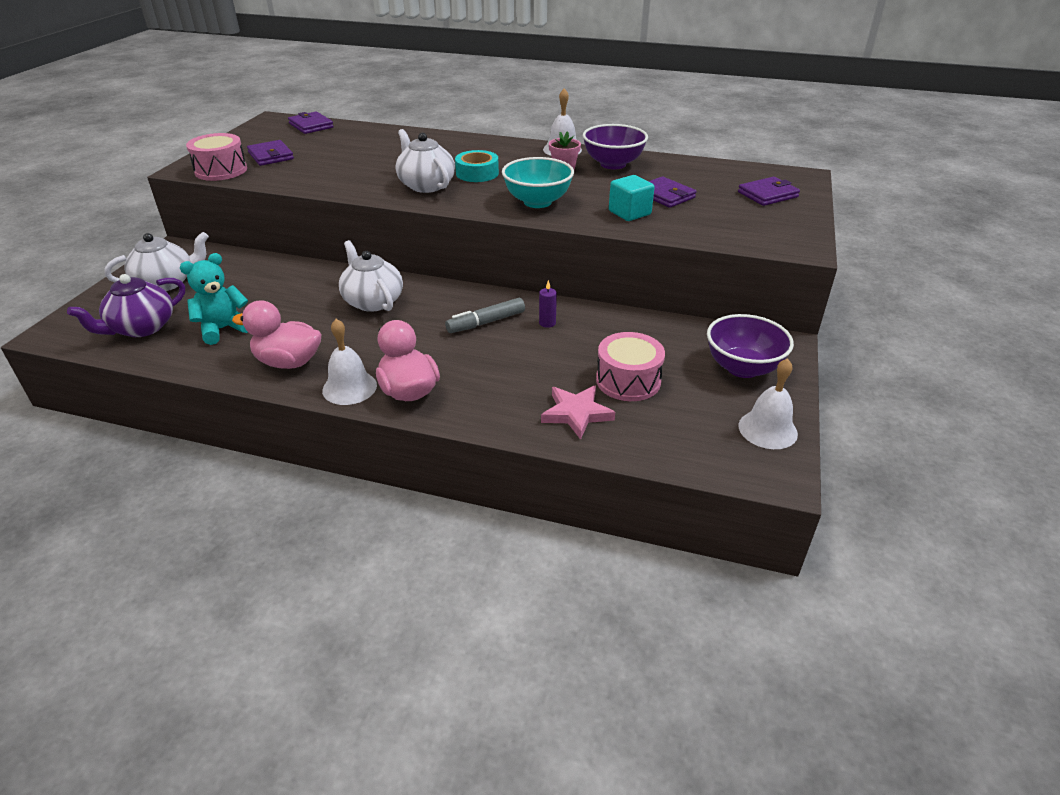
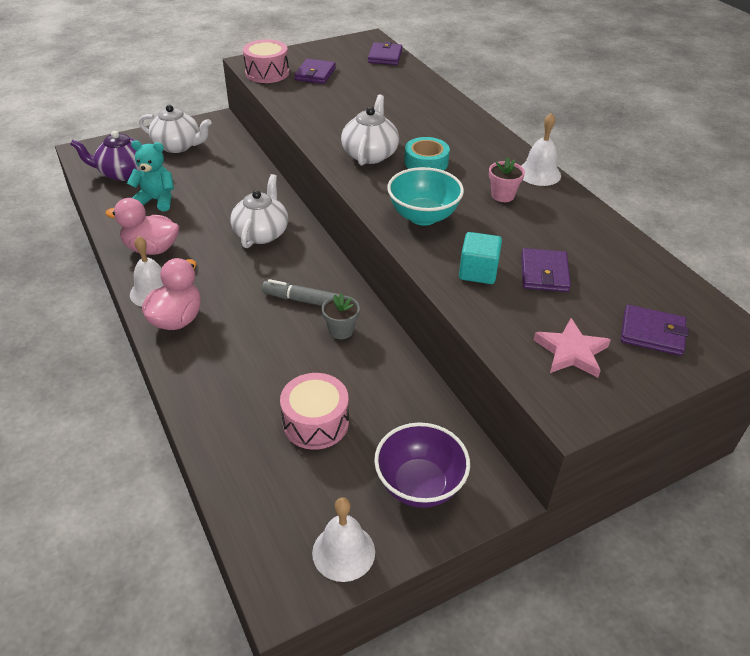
camera: 45 degrees right, 5 degrees up
(288, 362) = (151, 249): pink duck -> pink duck turned 45 degrees counterclockwise
(547, 323) = (341, 330): purple candle -> grey flower pot
(576, 413) = (240, 419): pink star -> pink star (571, 352)
(613, 164) = (557, 213): purple bowl -> none

